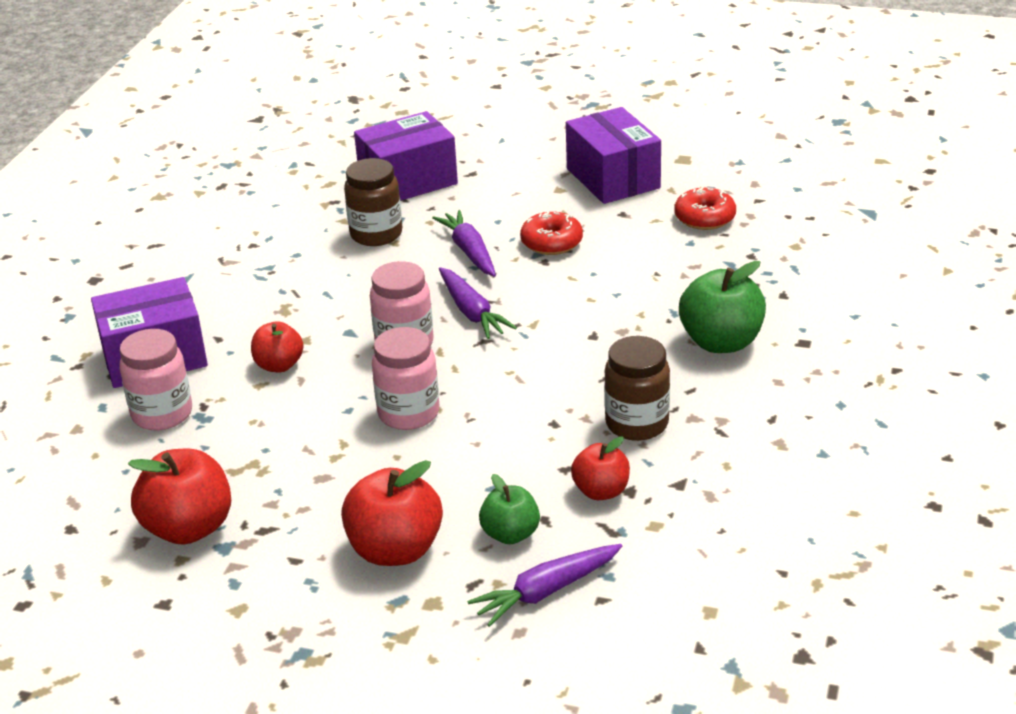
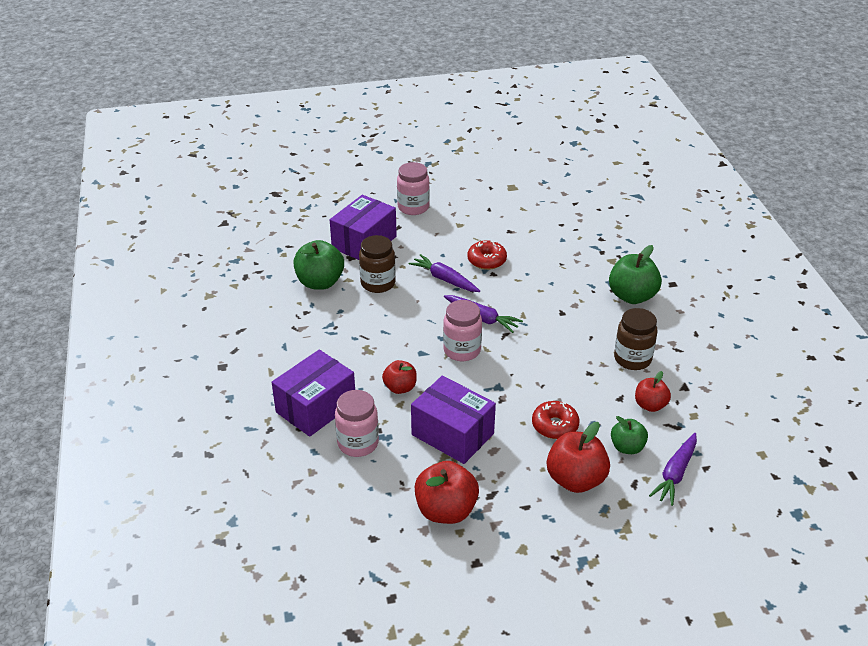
camera: 30 degrees left, 5 degrees up
(304, 215) = (320, 282): none -> green apple
(408, 413) = (505, 393): pink jar -> pink jar (413, 207)
(613, 178) = (484, 209): purple box -> purple box (452, 434)
(704, 218) = (556, 222): red donut -> red donut (555, 425)

